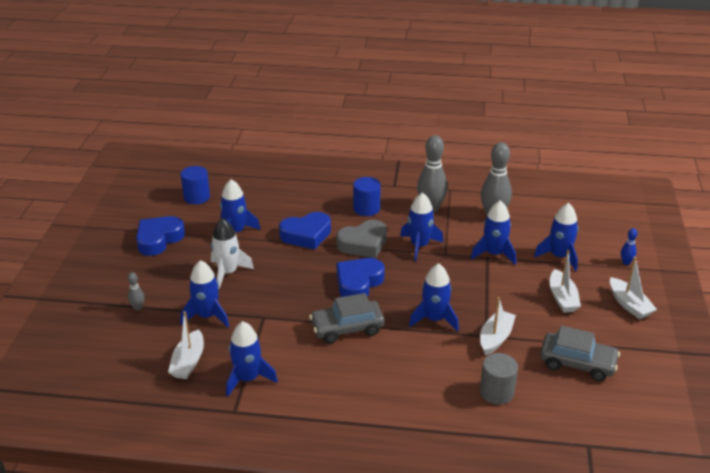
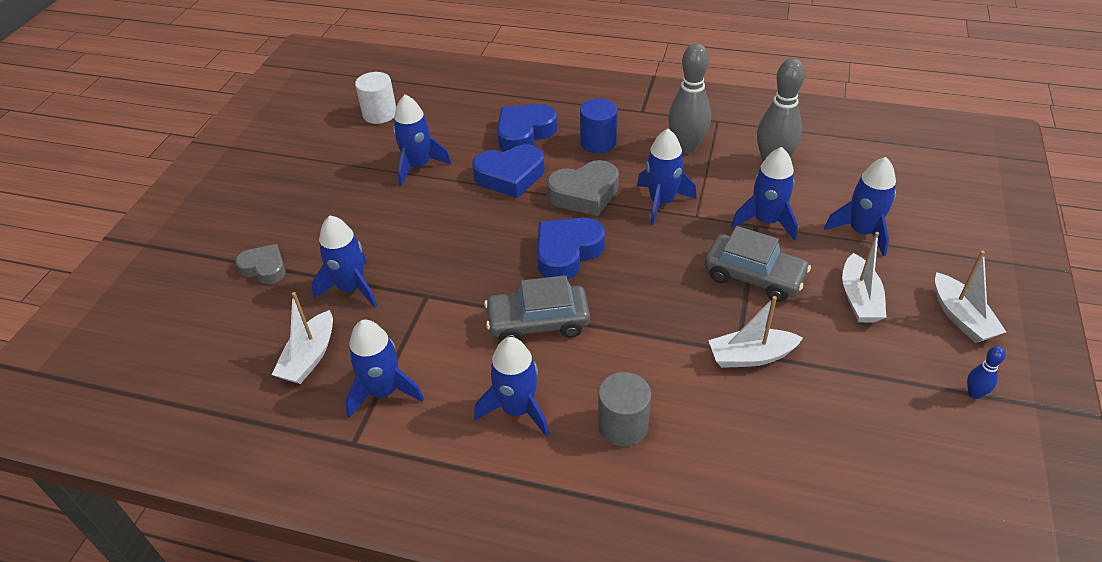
camera: 10 degrees right, 10 degrees up
(138, 308) = (264, 268): grey bowling pin -> grey heart
(158, 239) = (317, 170): blue heart -> blue heart (524, 133)
(196, 197) = (379, 114): blue cylinder -> white cylinder
(228, 272) = (394, 224): white rocket -> none
(434, 319) = (665, 318): blue rocket -> blue rocket (517, 409)
(495, 338) = (751, 356): white boat -> white boat turned 135 degrees counterclockwise
(496, 392) = (740, 449): grey cylinder -> grey cylinder (623, 425)
(577, 363) = (871, 410): grey car -> grey car (754, 276)
(626, 262) = (961, 248): blue bowling pin -> blue bowling pin (974, 393)

